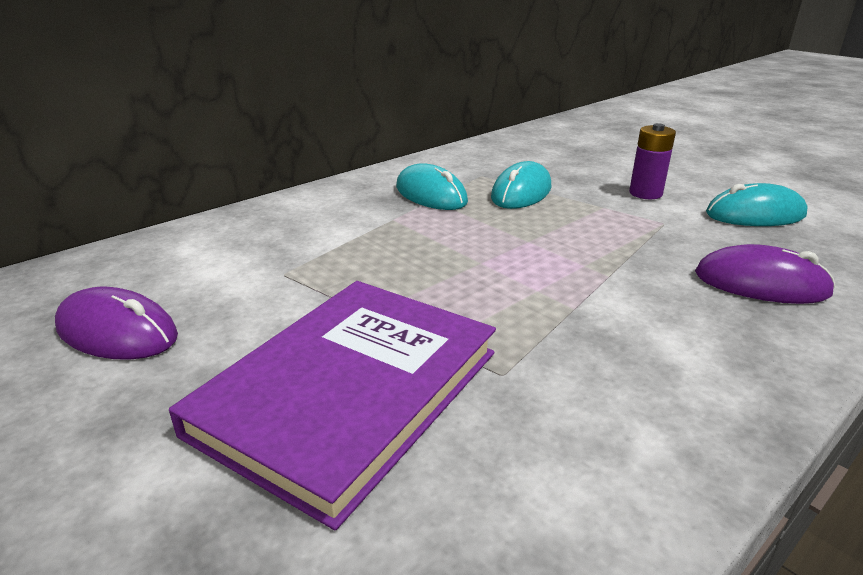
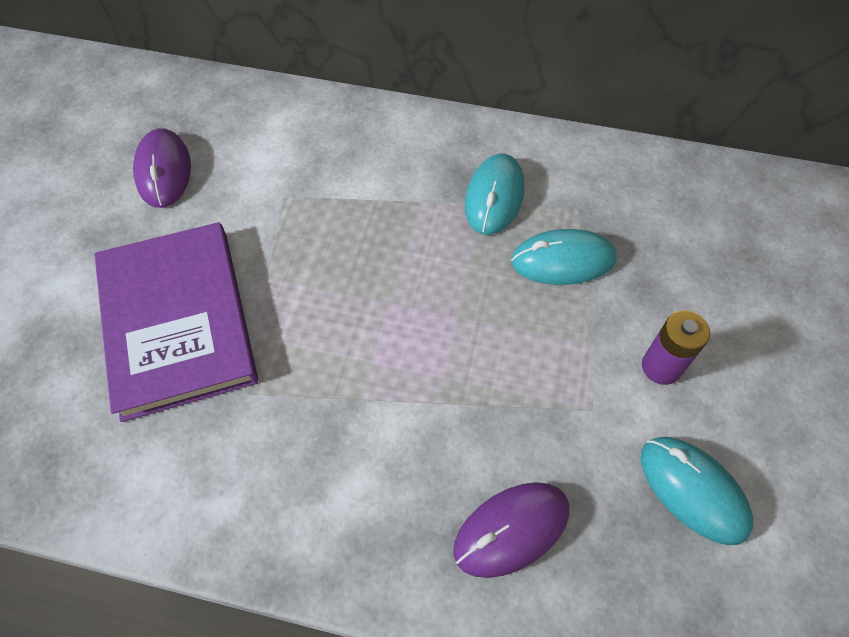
camera: 55 degrees right, 30 degrees up
(348, 391) = (178, 321): purple book -> purple book turned 75 degrees clockwise
(761, 283) = (511, 530): purple mouse -> purple mouse turned 75 degrees clockwise

